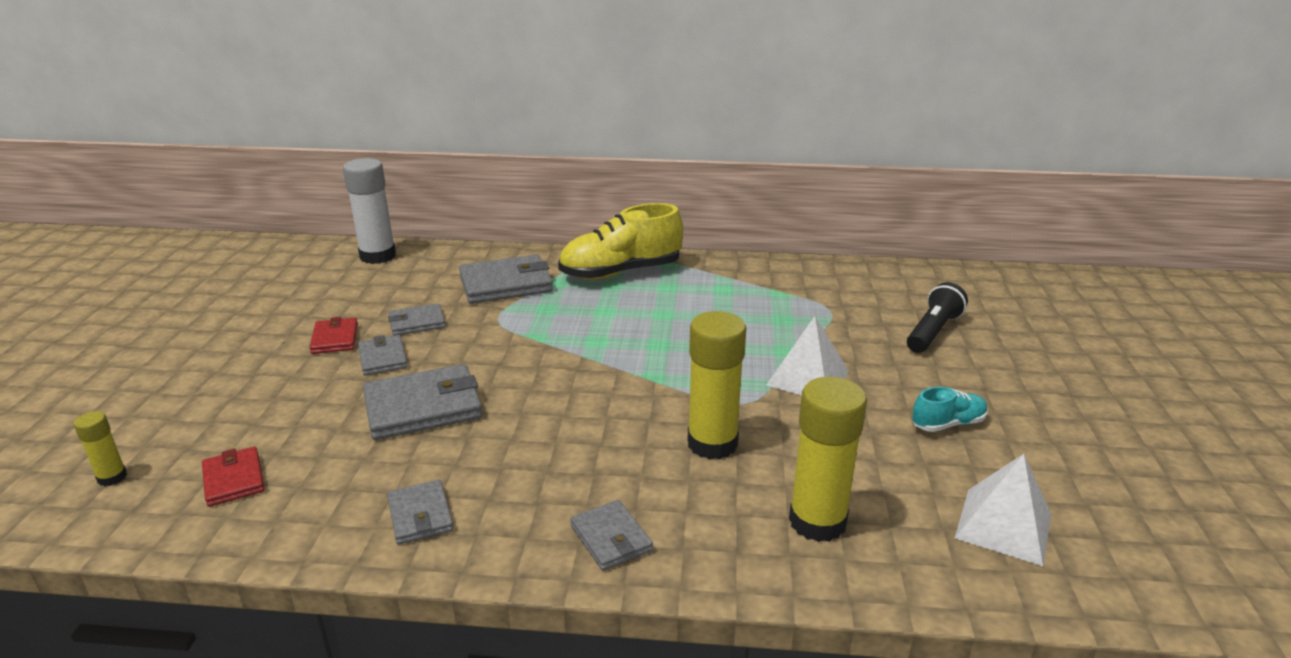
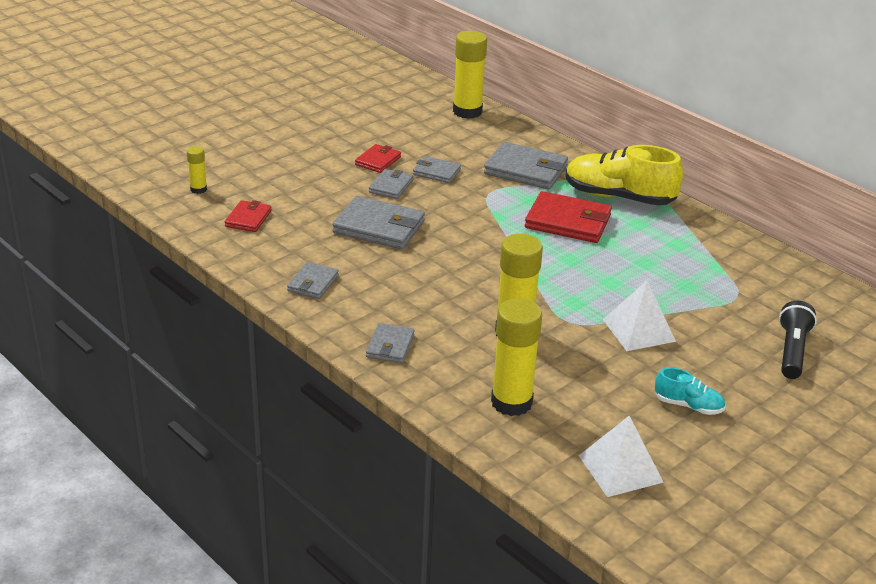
camera: 40 degrees right, 5 degrees up
(378, 256) = (467, 111): white glue stick -> yellow glue stick
(608, 312) = (568, 222): none -> red wallet
(932, 332) = (792, 351): black flashlight -> black flashlight turned 60 degrees counterclockwise

